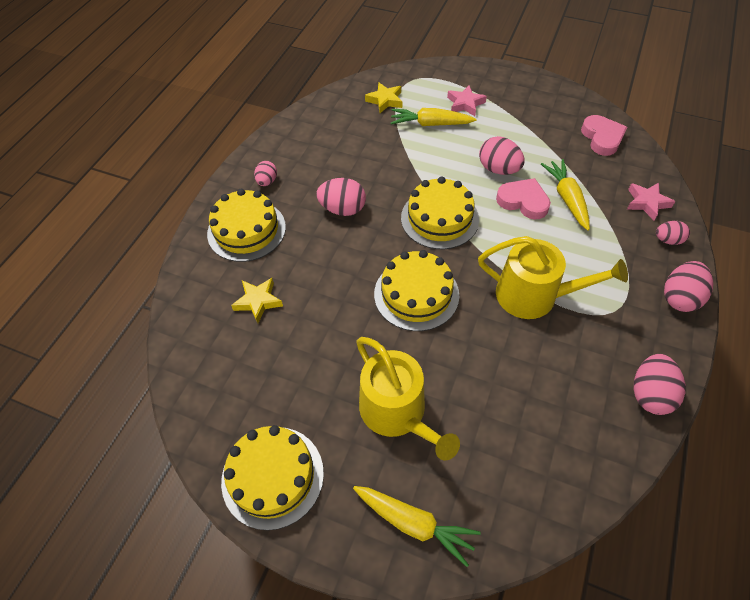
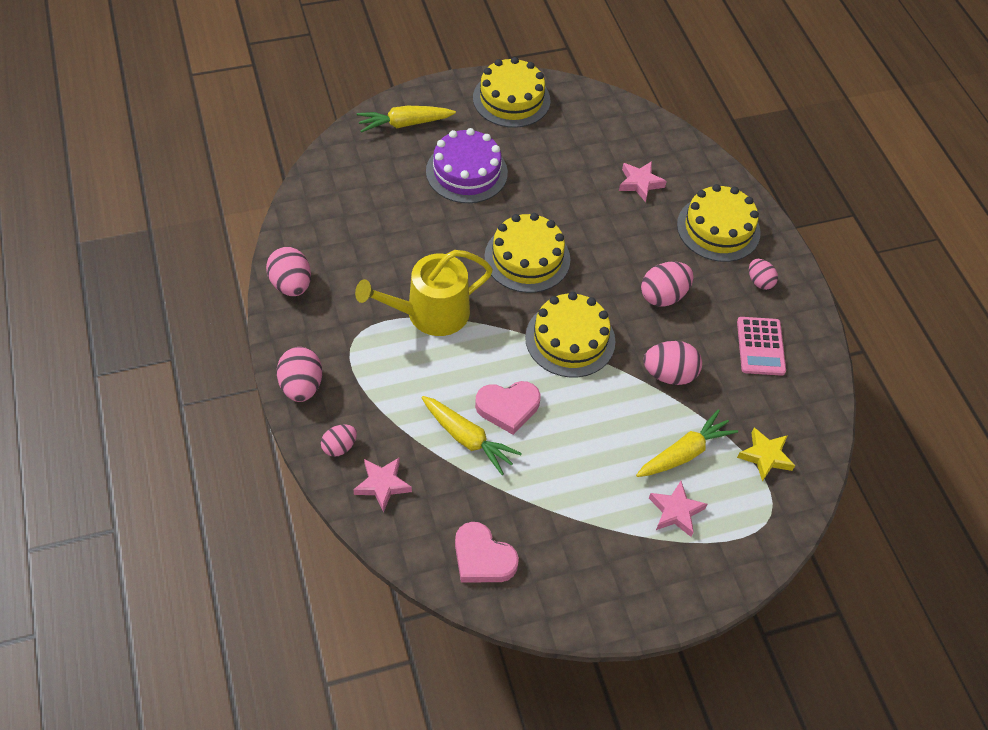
camera: 135 degrees right, 0 degrees up
(258, 301) = (640, 183): yellow star -> pink star
(317, 148) = (760, 346): none -> pink calculator
(397, 412) = (466, 172): yellow watering can -> purple cake
(498, 169) = (562, 434): pink egg -> pink egg (669, 374)

